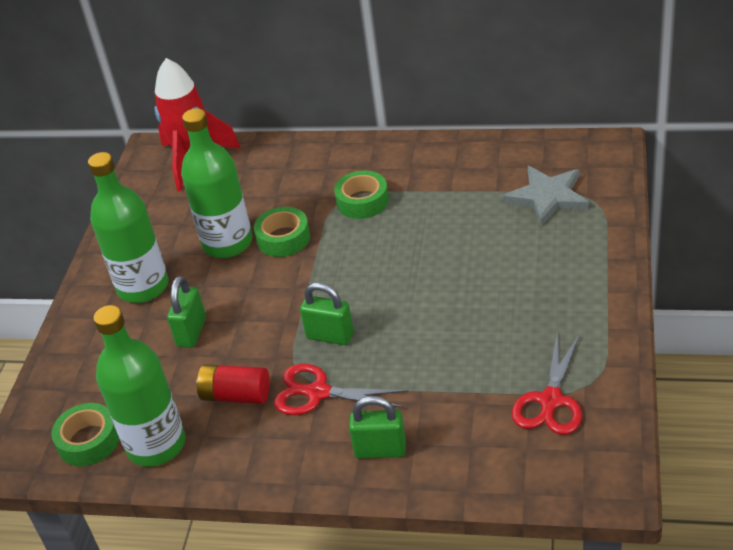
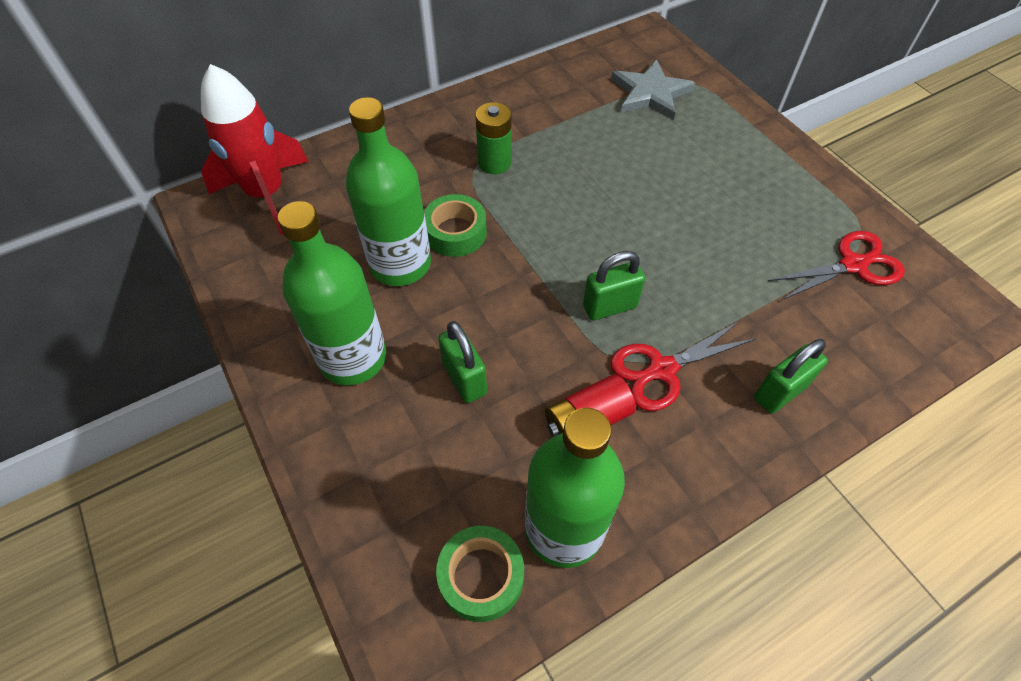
camera: 45 degrees left, 15 degrees up
(362, 201) = (494, 163): green tape -> green battery
(550, 400) = (853, 265): red scissors -> red scissors turned 90 degrees counterclockwise

